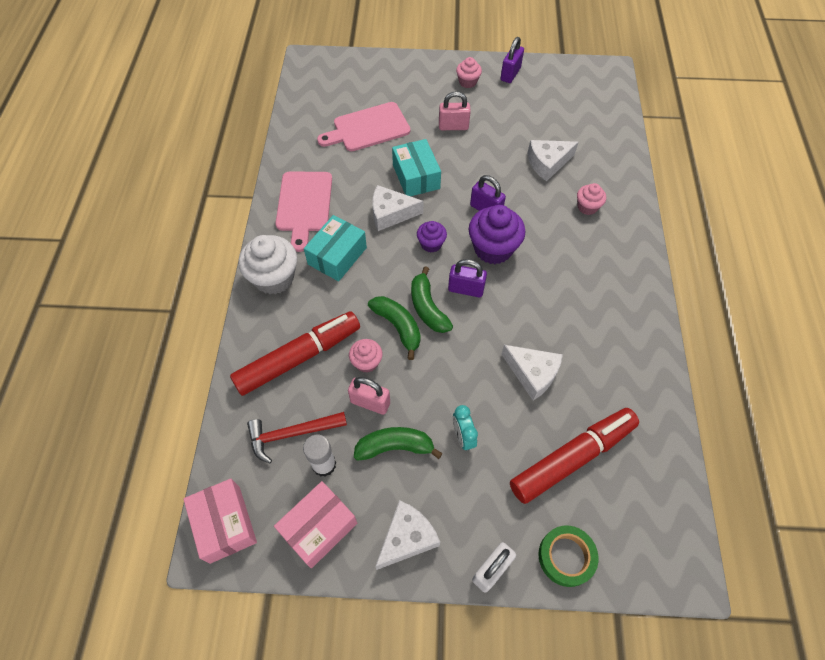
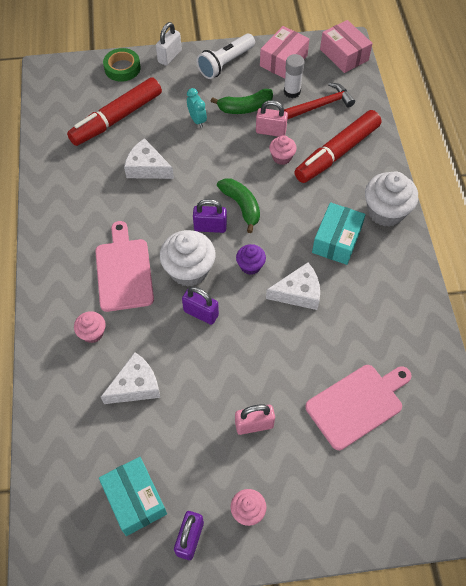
camera: 170 degrees right, 0 degrees up
(304, 205) = (390, 289): pink cutting board -> pink cutting board (124, 271)
(398, 327) = (263, 187): green banana -> none
(407, 538) = (225, 63): white cheese -> white flashlight
(416, 177) = (283, 342): turquoise box -> turquoise box (135, 499)
(493, 248) = (189, 270): purple cupcake -> white cupcake

